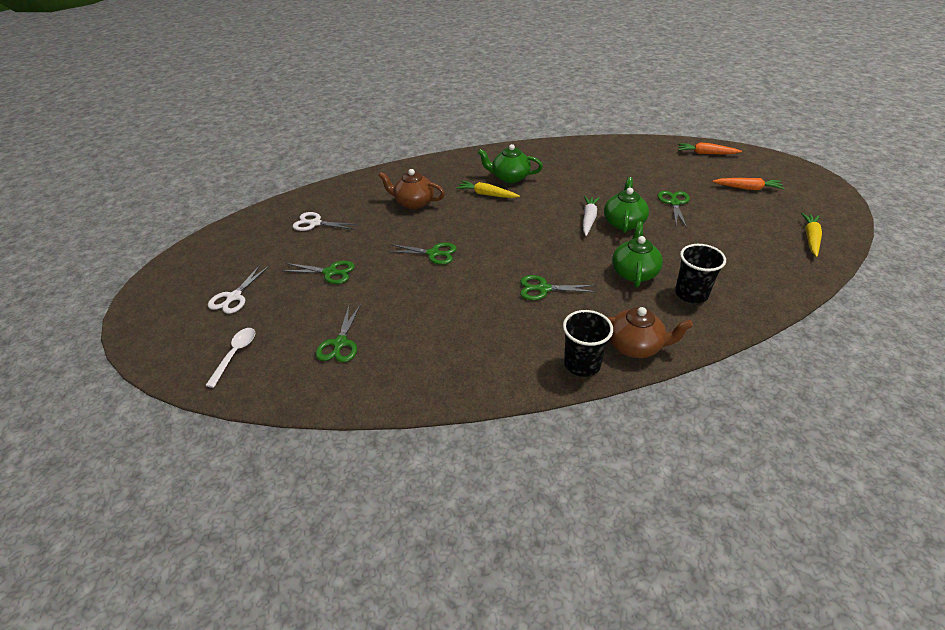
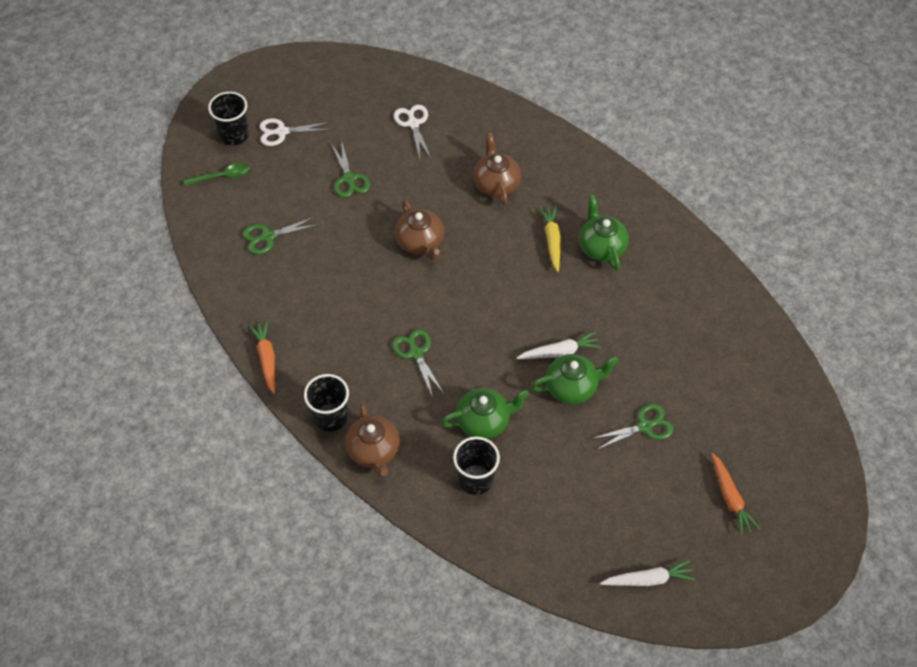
camera: 60 degrees right, 15 degrees up
(198, 330) = (234, 135): none -> black cup
(235, 354) = (222, 176): white spoon -> green spoon
(433, 253) = (420, 242): green scissors -> brown teapot
(706, 153) = (798, 434): orange carrot -> orange carrot (266, 359)
(810, 238) = (648, 579): yellow carrot -> white carrot

